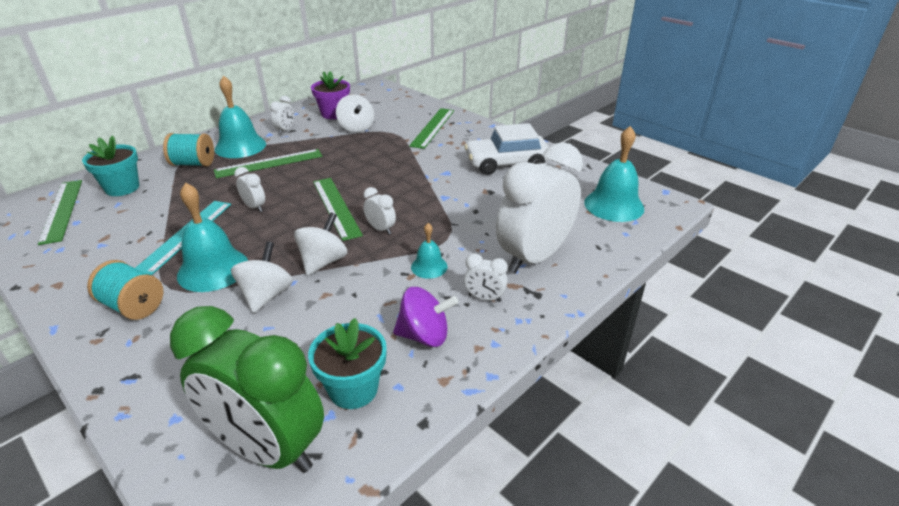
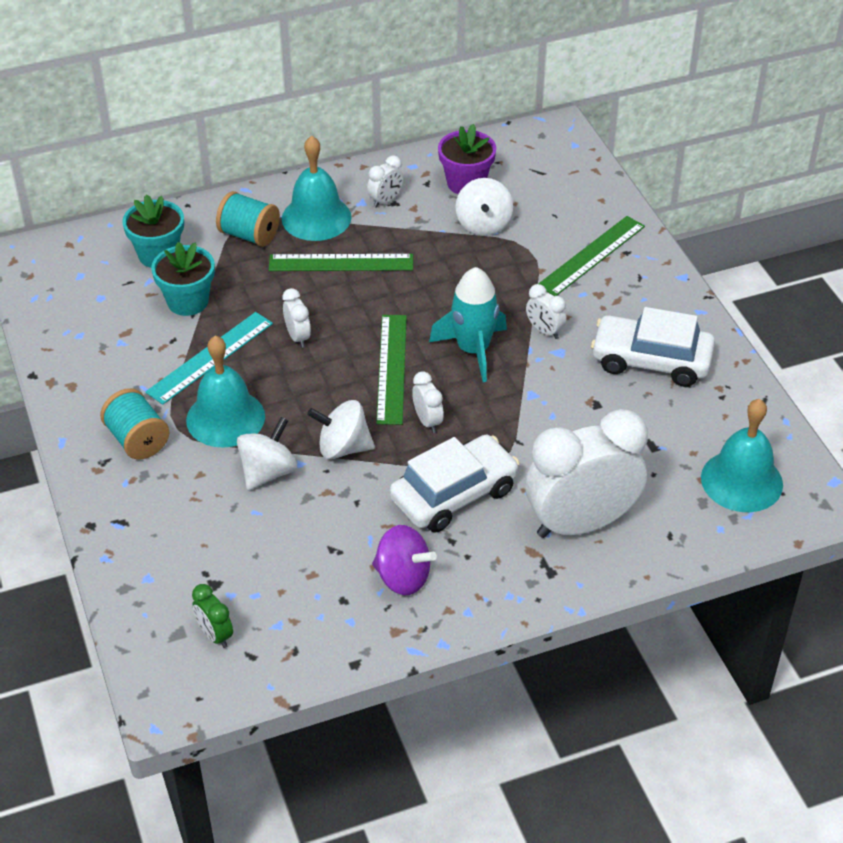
camera: 25 degrees right, 10 degrees up
(61, 210) = (88, 273): green ruler -> none
(268, 448) = (215, 635): green clock -> green clock, size x0.41
(323, 262) = (343, 447): white spinning top -> white spinning top turned 135 degrees counterclockwise
(353, 389) = (308, 608): turquoise flower pot -> turquoise flower pot (188, 301)
(388, 184) = (473, 350): none -> turquoise rocket
(429, 266) = (454, 494): turquoise bell -> white car
(484, 298) = (490, 556): white clock -> white clock (544, 331)

